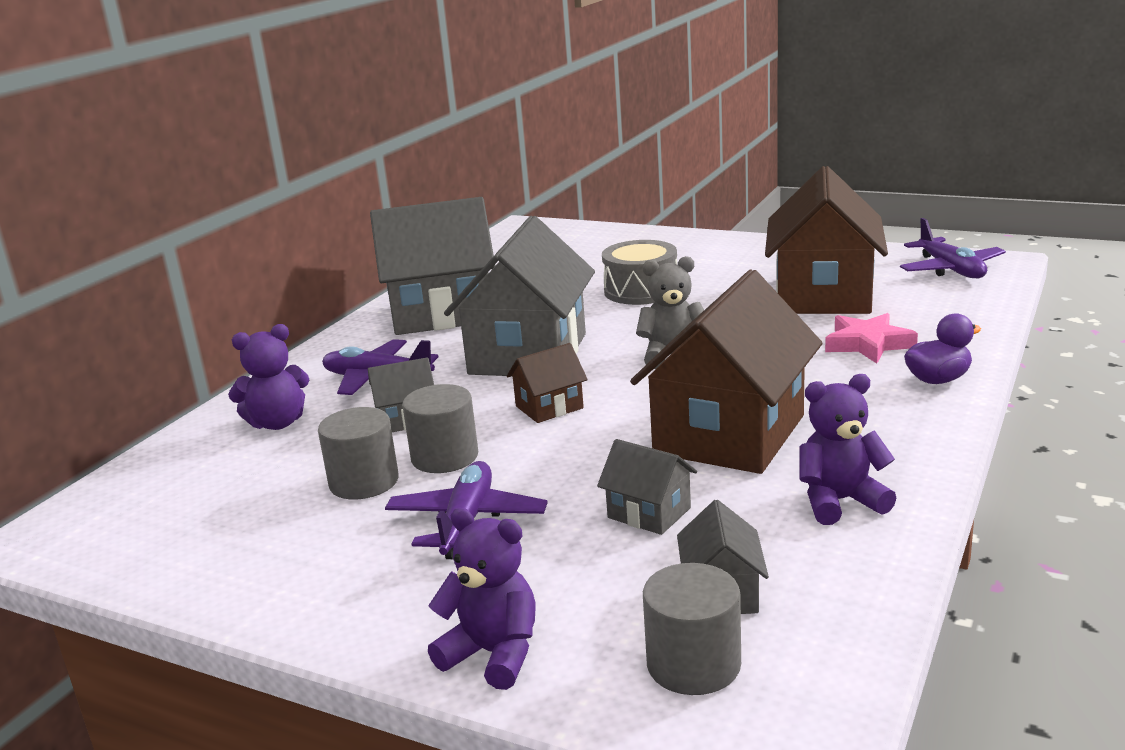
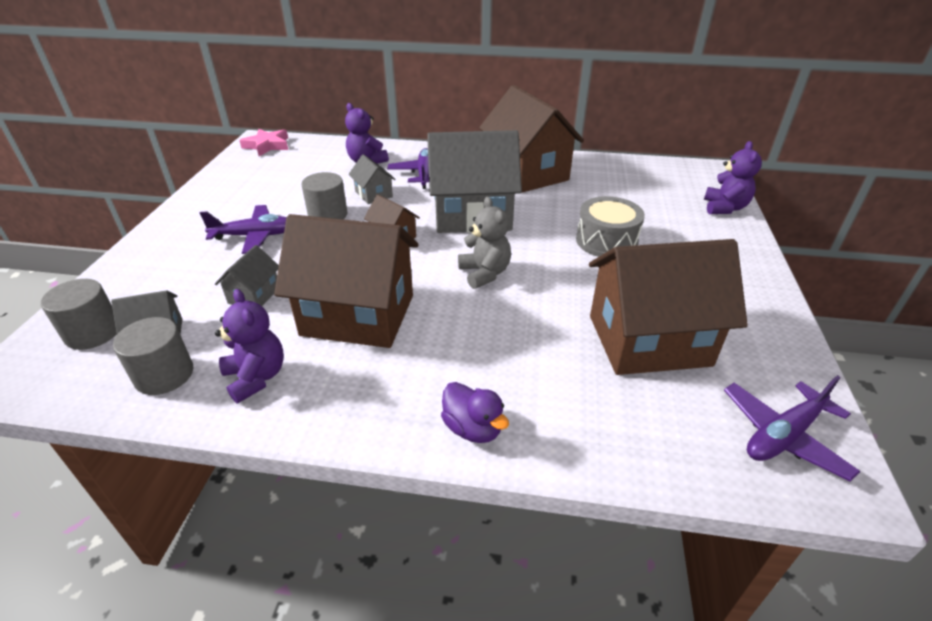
camera: 70 degrees right, 15 degrees up
(364, 482) = (301, 198): grey cylinder -> grey cylinder (164, 375)
(441, 313) = (527, 173): grey house -> brown house
(493, 654) = (129, 268): purple teddy bear -> purple teddy bear (724, 208)
(868, 344) = (541, 377): pink star -> pink star (267, 145)

